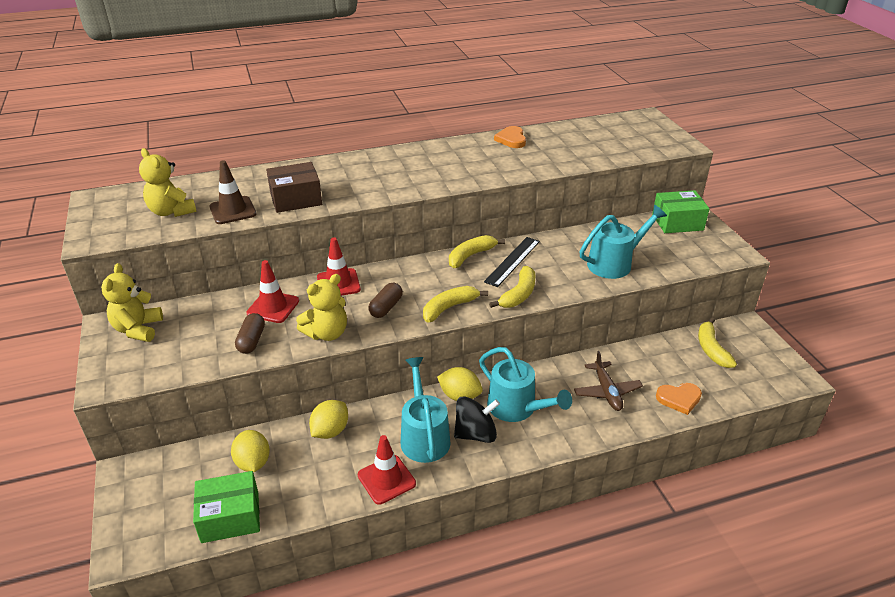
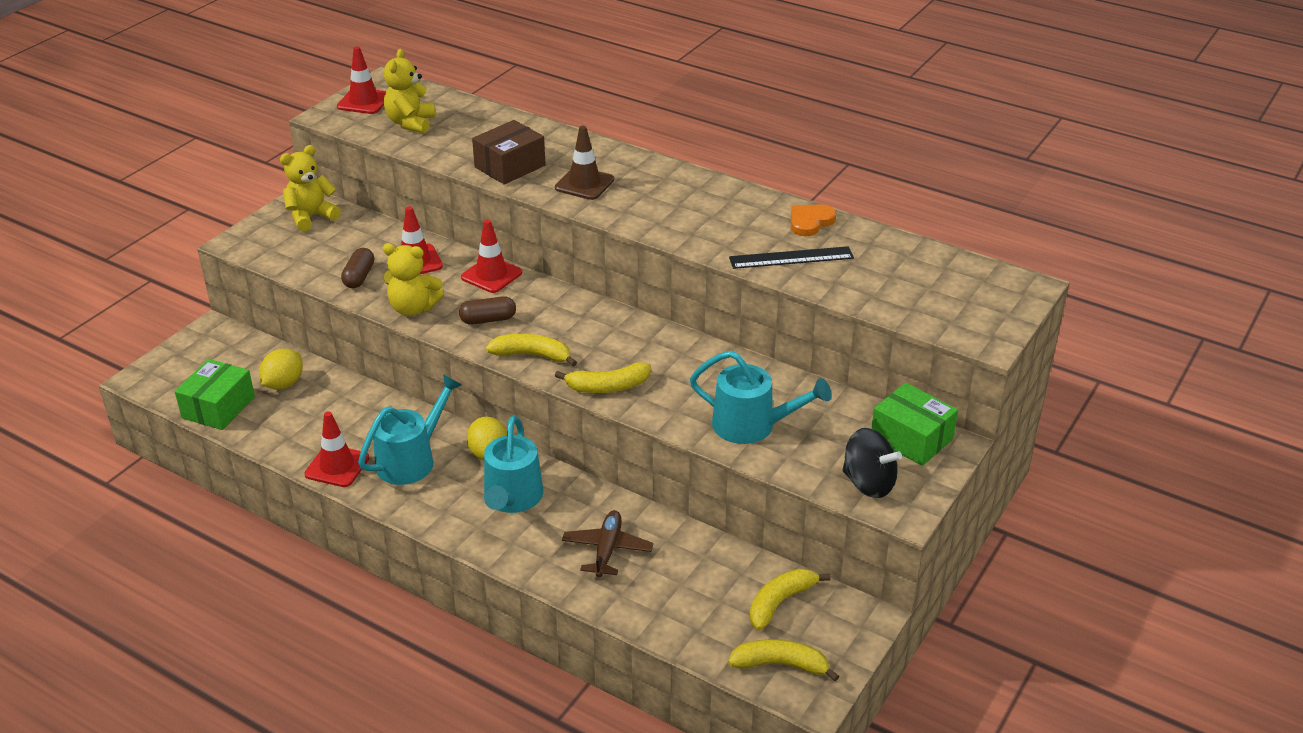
camera: 50 degrees right, 0 degrees up
(104, 217) = (364, 101): none -> red traffic cone
(230, 517) = (218, 407): green box -> green box turned 75 degrees clockwise
(233, 210) = (450, 148): brown traffic cone -> brown traffic cone (584, 184)
(251, 341) = (359, 277): brown capsule -> brown capsule turned 45 degrees counterclockwise
(296, 199) = (510, 166): brown box -> brown box turned 75 degrees counterclockwise
(330, 431) = (361, 403): yellow lemon -> none
(471, 256) = (637, 326): yellow banana -> yellow banana (780, 665)
(475, 434) = (447, 490): black spinning top -> black spinning top (868, 483)
(512, 261) = (663, 356): black ruler -> black ruler (791, 258)
(606, 391) = (607, 550): brown plane -> brown plane turned 150 degrees clockwise
(679, 399) = (657, 609): orange heart -> none

